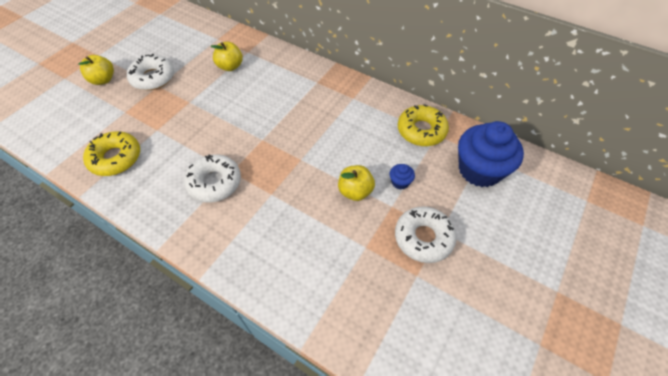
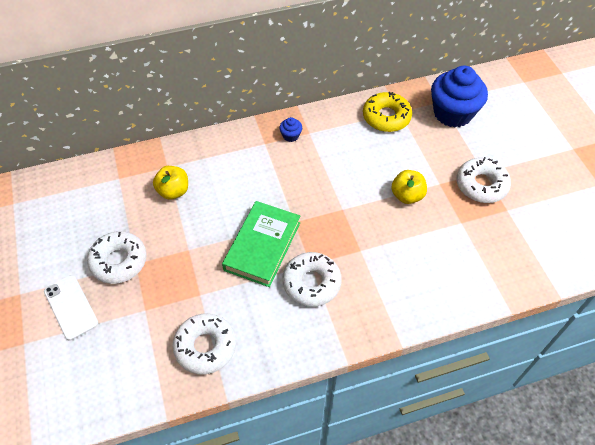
camera: 50 degrees left, 0 degrees up
(103, 80) = (71, 307): yellow apple -> white phone
(115, 158) = (205, 347): yellow donut -> white donut
(224, 136) = (262, 246): none -> green book
(400, 182) = (422, 164): blue cupcake -> blue cupcake (291, 136)

